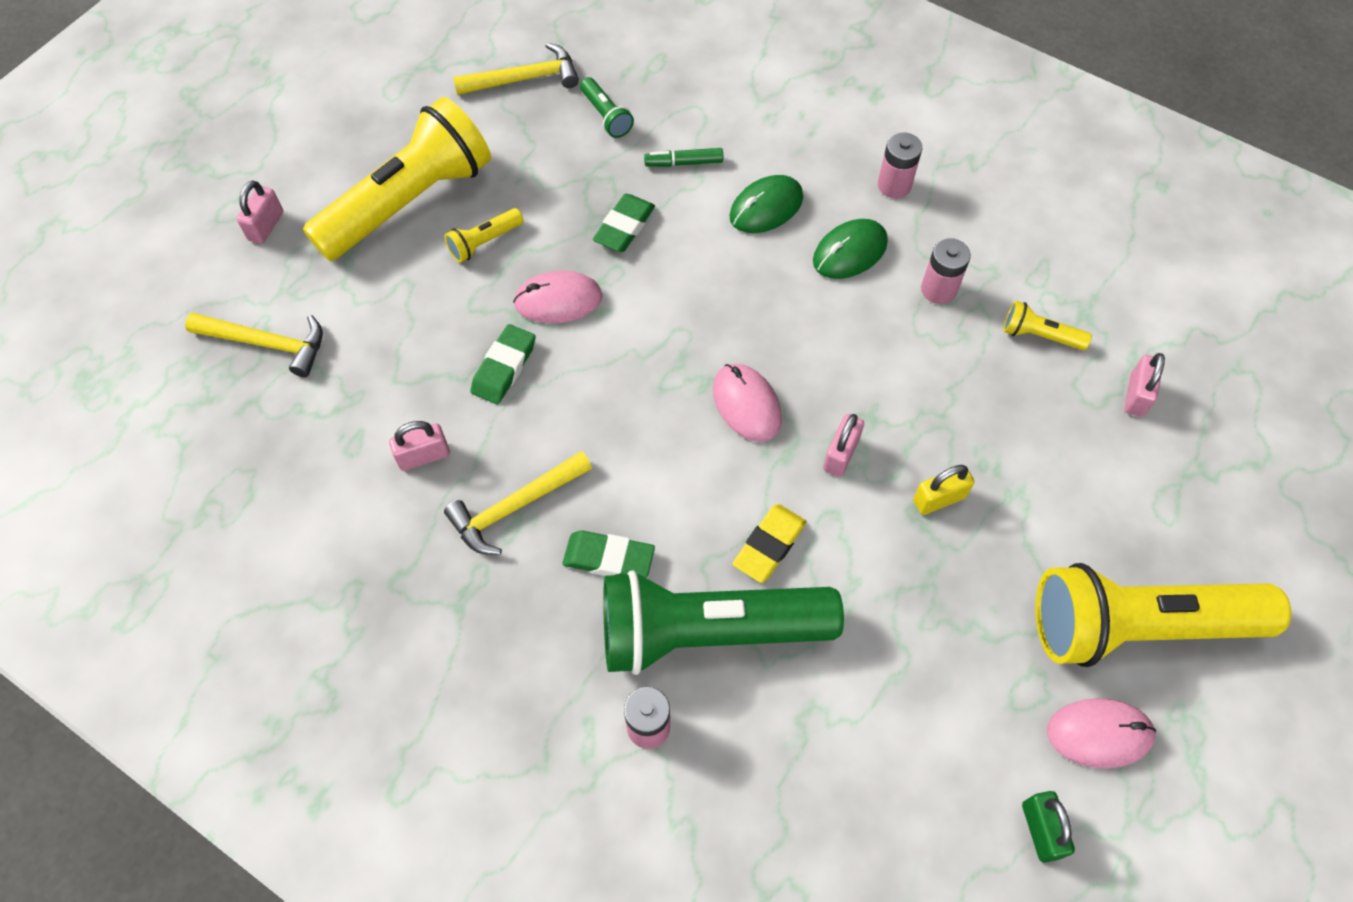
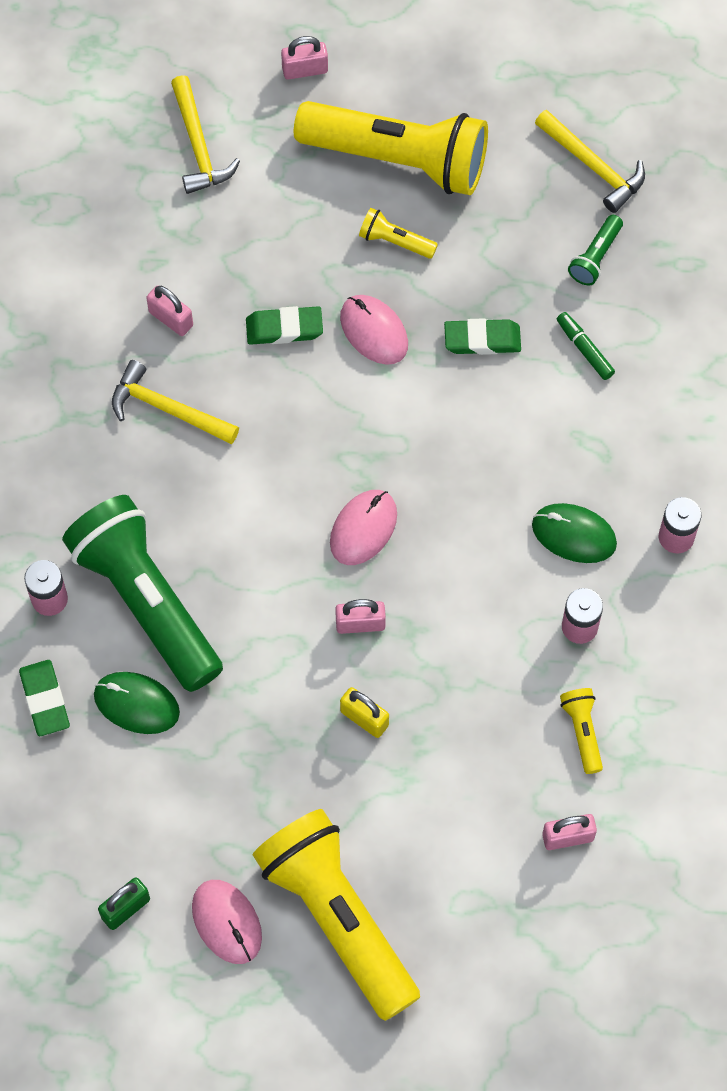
camera: 60 degrees right, 5 degrees up
(608, 558) = (165, 499): green eraser -> green eraser (45, 700)
(766, 207) = (578, 442): green mouse -> green mouse (136, 704)
(769, 545) = (245, 609): yellow eraser -> none

